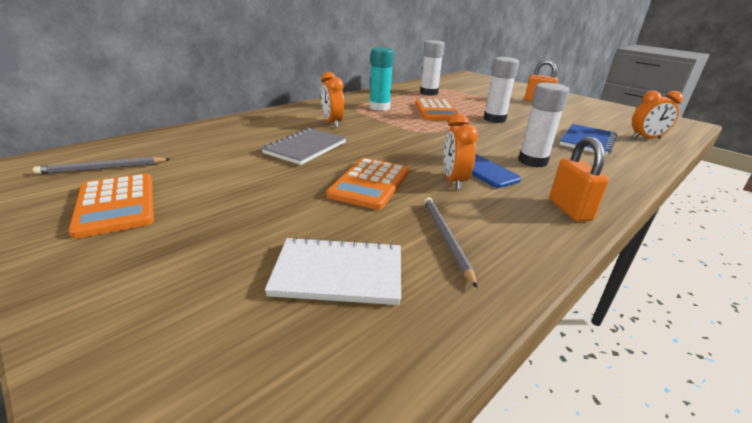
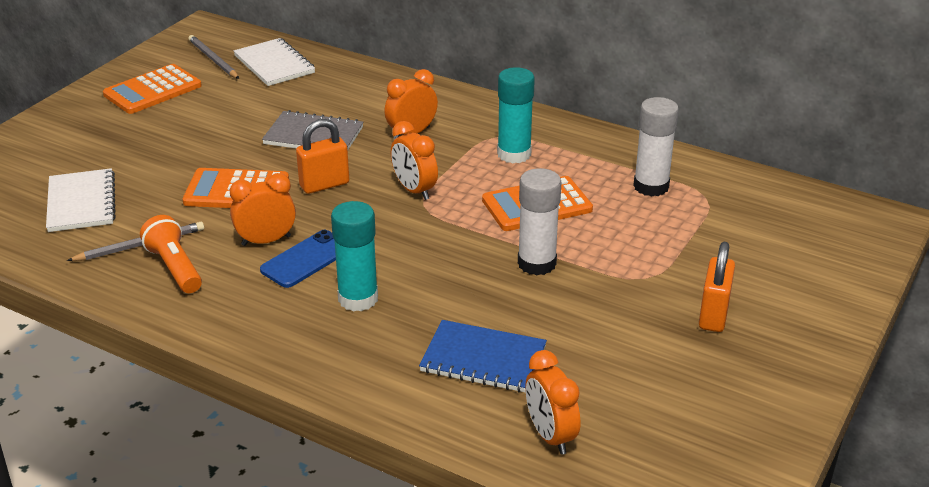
camera: 75 degrees right, 5 degrees up
(162, 146) = (274, 64): none -> white notebook
(405, 131) = (414, 190): none -> orange clock
(490, 223) = (175, 268): none -> orange flashlight
(532, 161) = (358, 299): white glue stick -> turquoise glue stick
(569, 210) = (221, 320): orange padlock -> orange padlock (324, 185)

